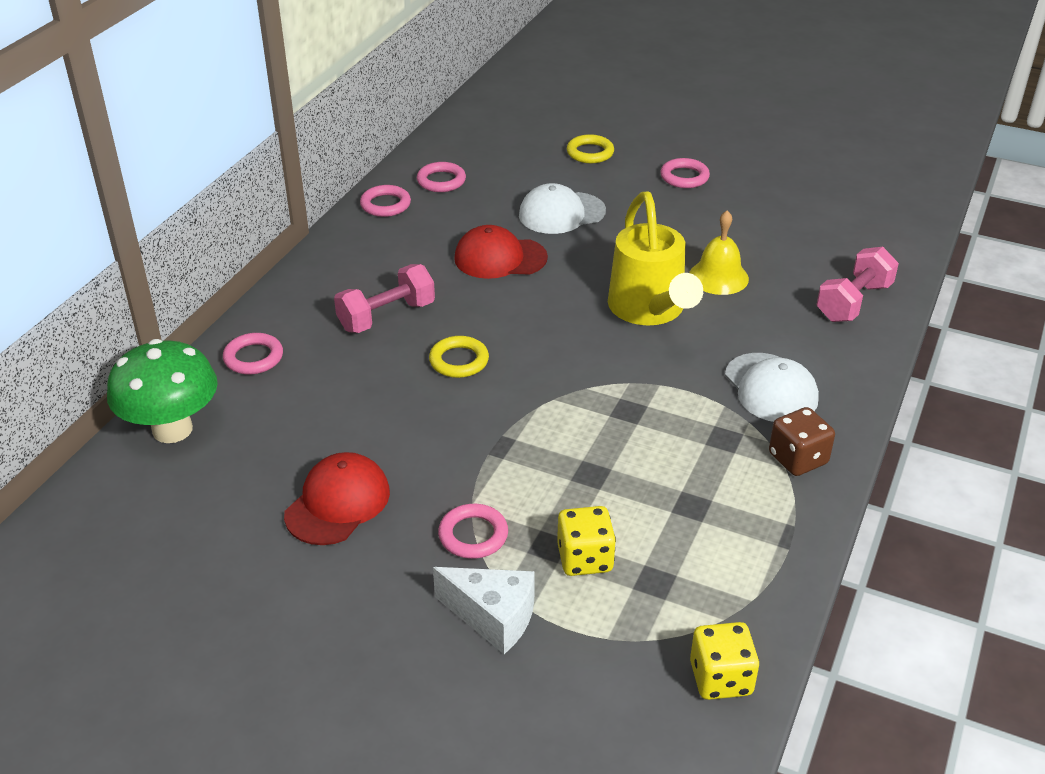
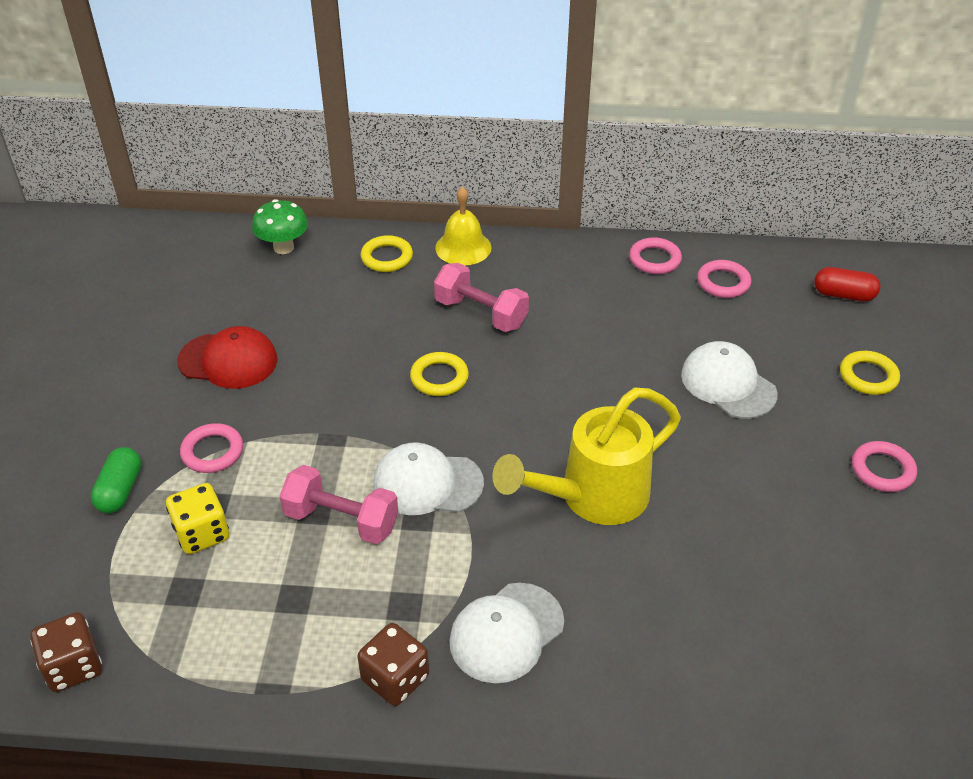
camera: 70 degrees right, 5 degrees up
(172, 429) = (283, 247): green mushroom -> green mushroom, size x0.64
(253, 358) = (387, 257): pink ring -> yellow ring
(493, 617) = (120, 490): white cheese -> green capsule
(496, 134) = (843, 295): none -> red capsule
(500, 258) = (616, 360): red cap -> none
(590, 396) = (427, 483): none -> white cap
(718, 277) = (691, 544): yellow bell -> yellow bell (463, 247)
(721, 678) = (73, 666): yellow dice -> brown dice
(853, 302) = (719, 691): pink dumbbell -> pink dumbbell (341, 520)

